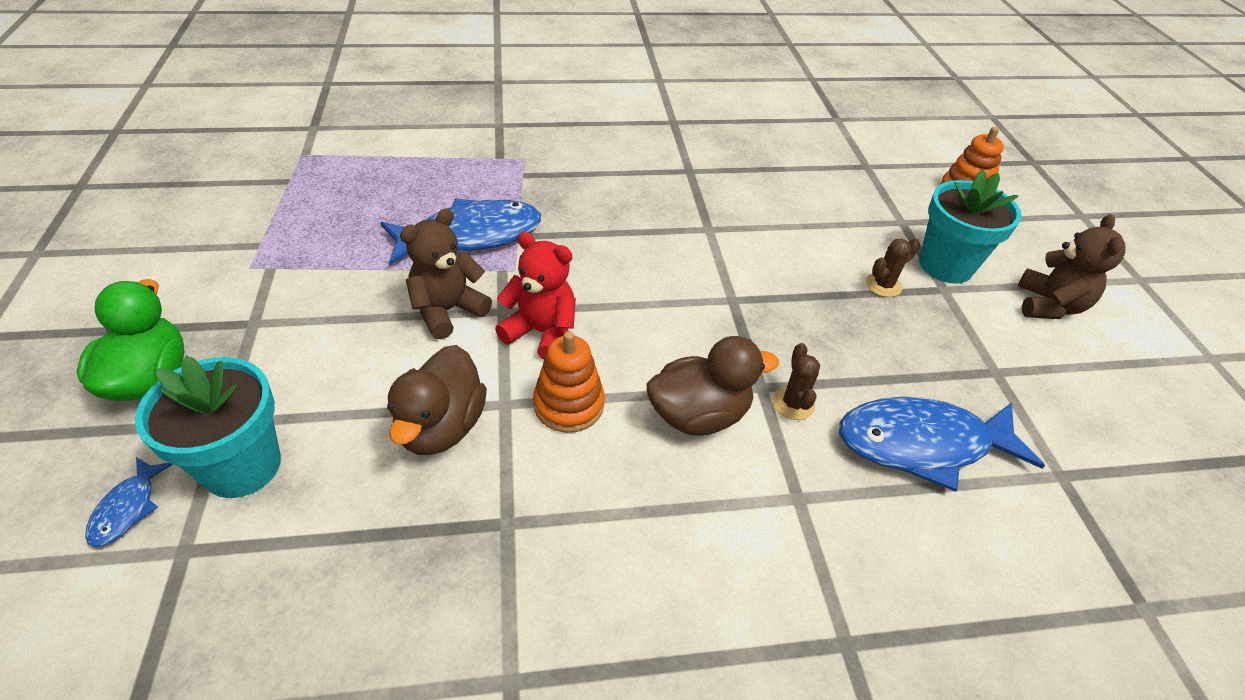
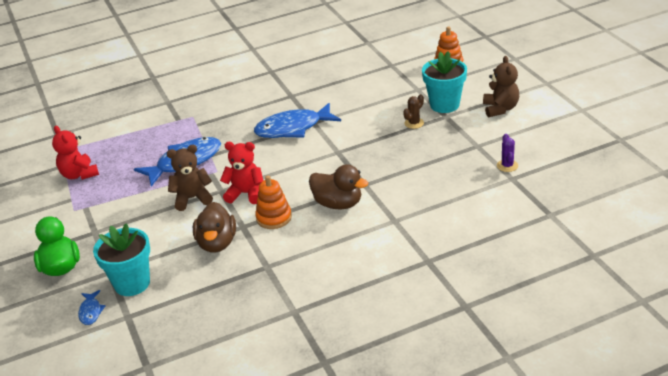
camera: 10 degrees left, 10 degrees down
(300, 204) = (79, 174): none -> red teddy bear
(447, 310) = (192, 198): brown teddy bear -> brown teddy bear turned 45 degrees clockwise
(699, 415) = (338, 204): brown duck -> brown duck turned 60 degrees clockwise
(793, 403) = (382, 186): brown cactus -> none
(922, 444) = (446, 185): blue fish -> blue fish (293, 128)
(1053, 440) = (507, 166): none -> purple cactus

